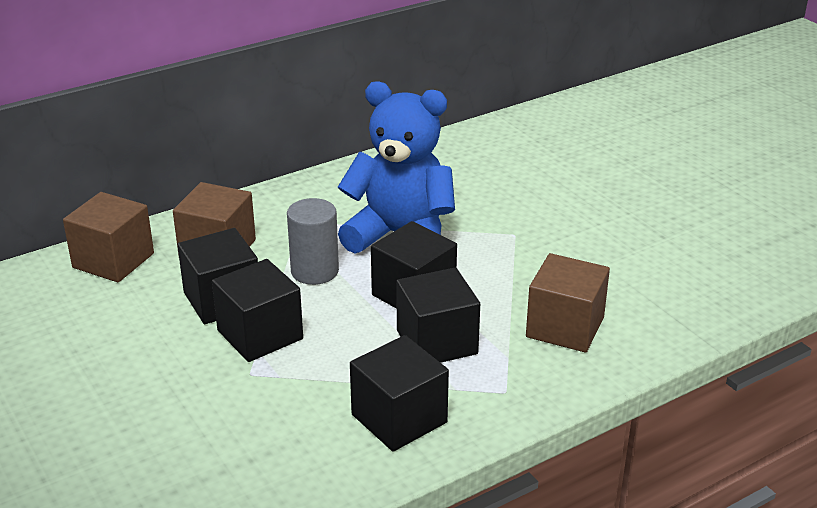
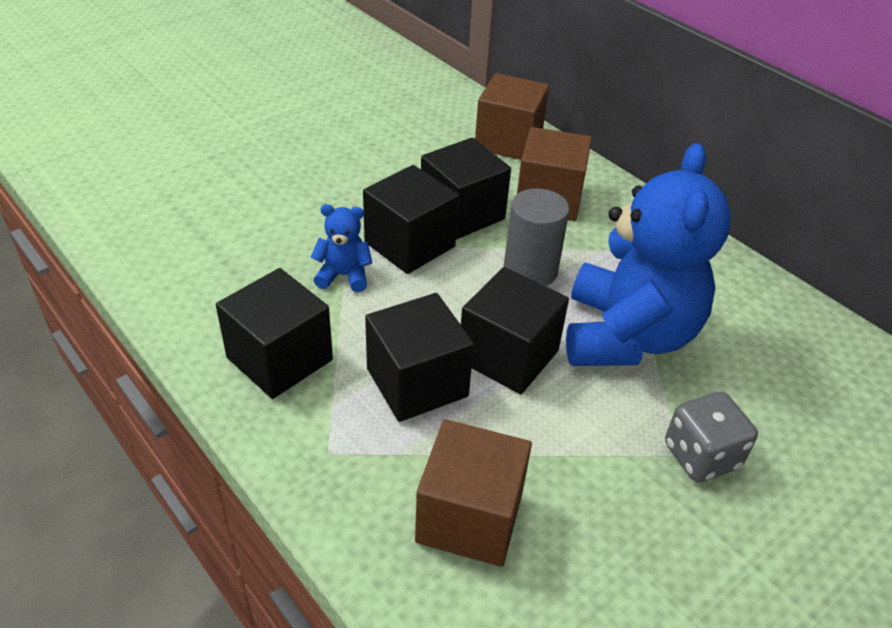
camera: 80 degrees right, 10 degrees up
(295, 377) = (344, 275): none -> blue teddy bear
(516, 226) = (701, 456): none -> grey dice

